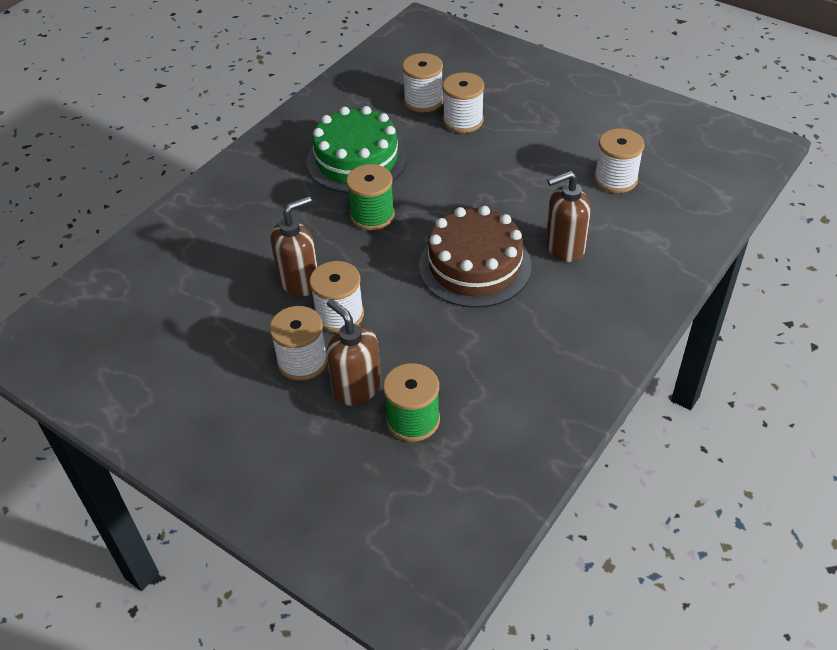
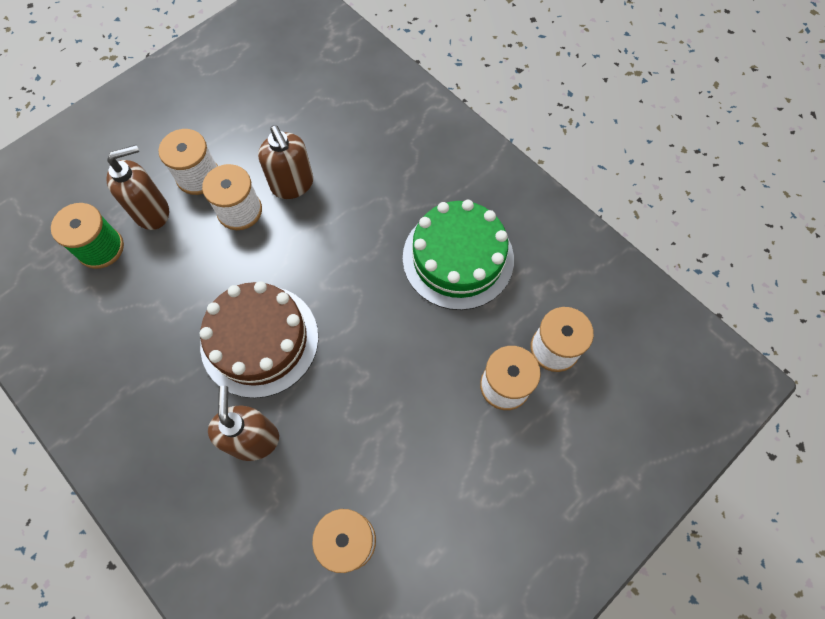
camera: 100 degrees right, 20 degrees up
(372, 215) = (364, 259): green spool -> none

